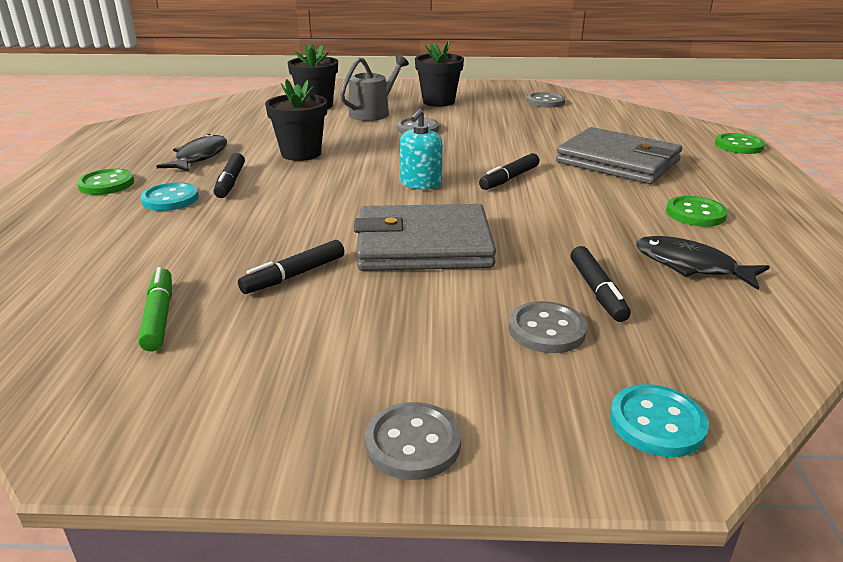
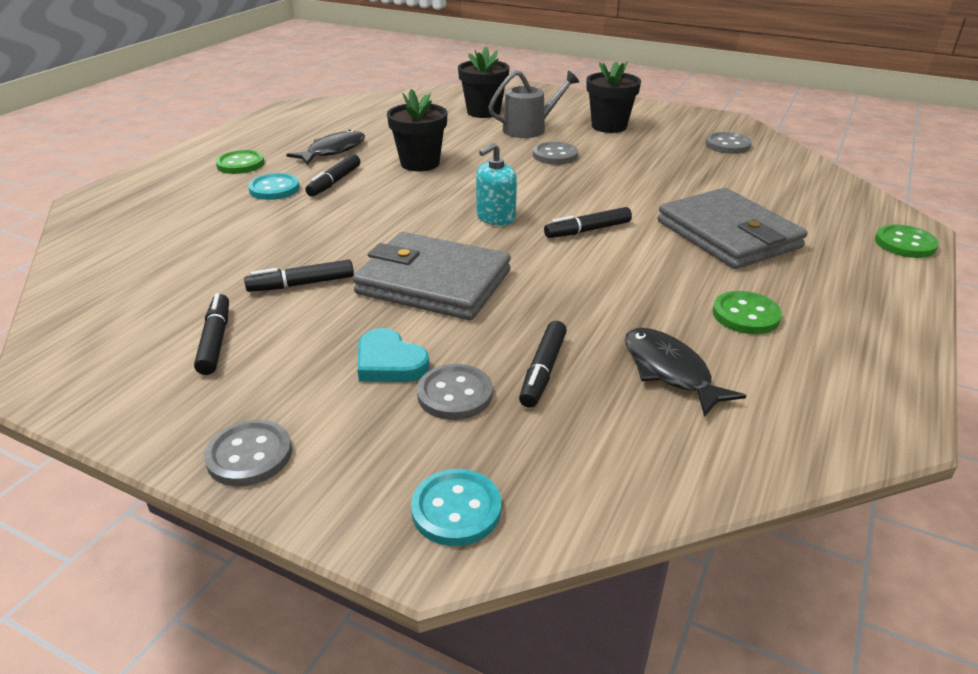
camera: 25 degrees right, 5 degrees up
(159, 316) = (176, 294): green marker -> none
(256, 348) = (215, 341): none -> black marker
(458, 320) = (389, 362): none -> turquoise heart

